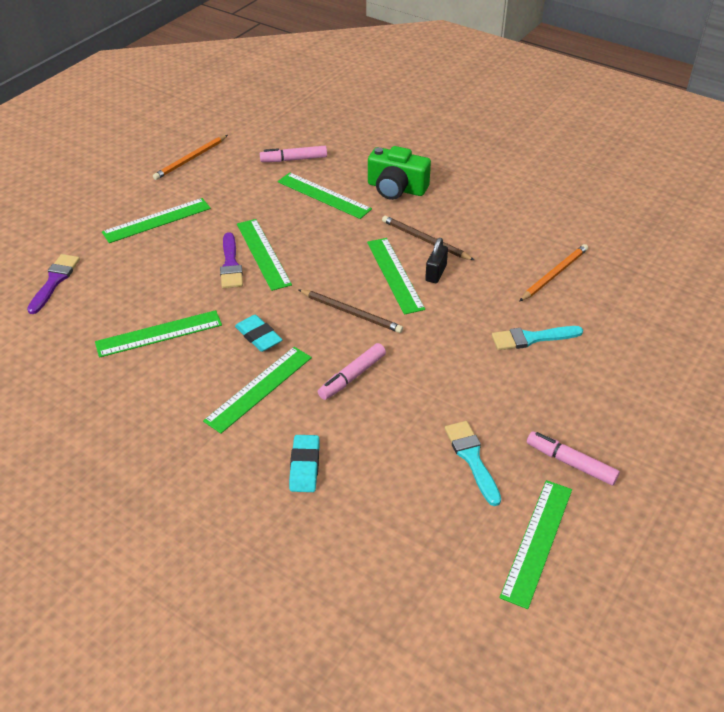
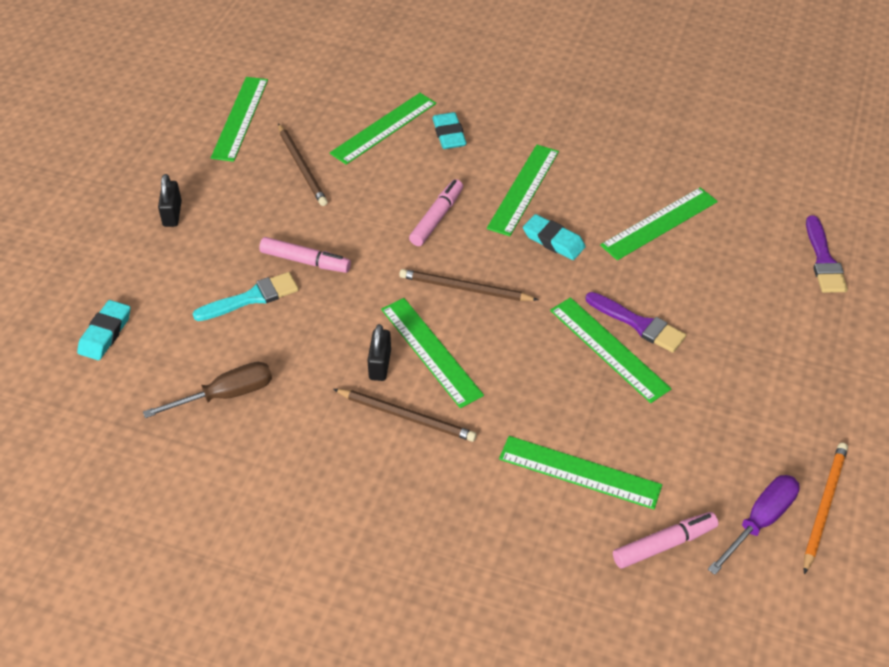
camera: 165 degrees right, 5 degrees up
(157, 220) = (779, 373): green ruler -> green ruler (384, 128)
(231, 264) = (639, 324): purple brush -> purple brush turned 150 degrees clockwise
(232, 159) = (760, 521): none -> purple screwdriver
(396, 188) = (477, 513): green camera -> none
(472, 458) = (302, 167): turquoise brush -> brown pencil
(554, 274) = (226, 395): orange pencil -> brown screwdriver
(571, 463) = (210, 179): pink marker -> pink marker (305, 261)
(609, 431) = (172, 214): none -> black padlock
(656, 333) = (105, 333): none -> turquoise eraser

